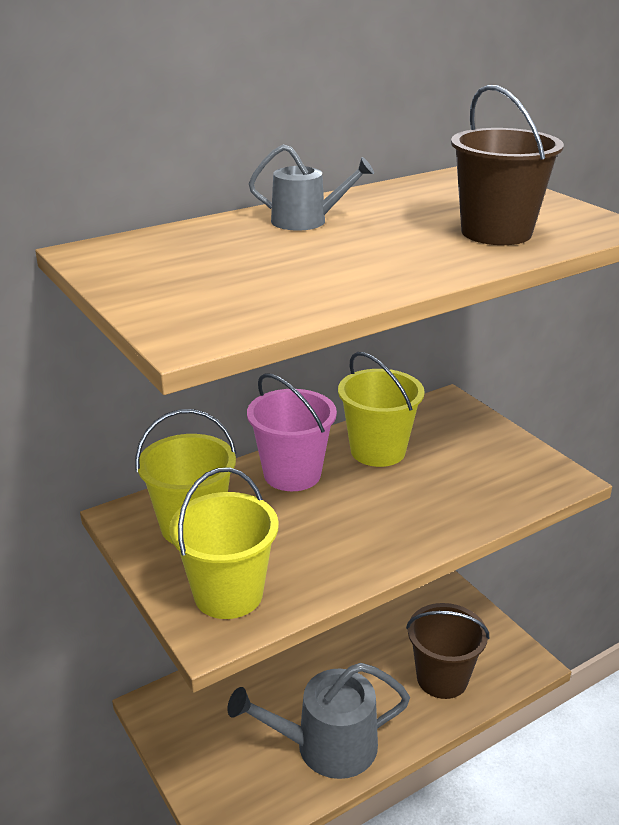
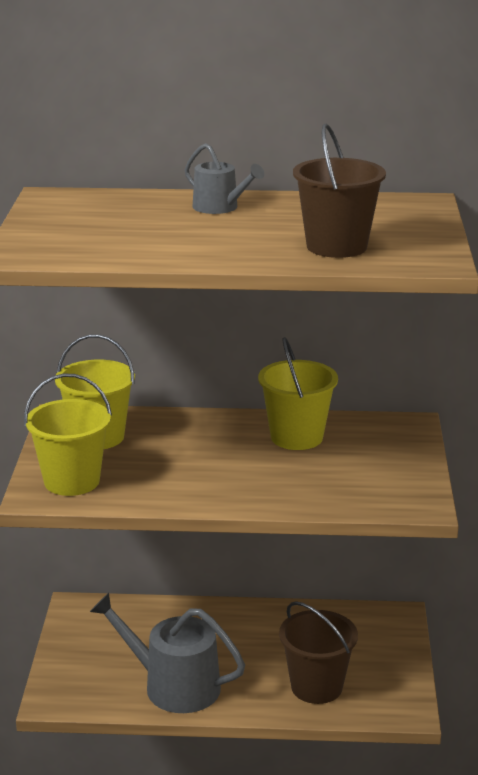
camera: 35 degrees right, 5 degrees down
(292, 474) = (209, 430): pink bucket -> none

